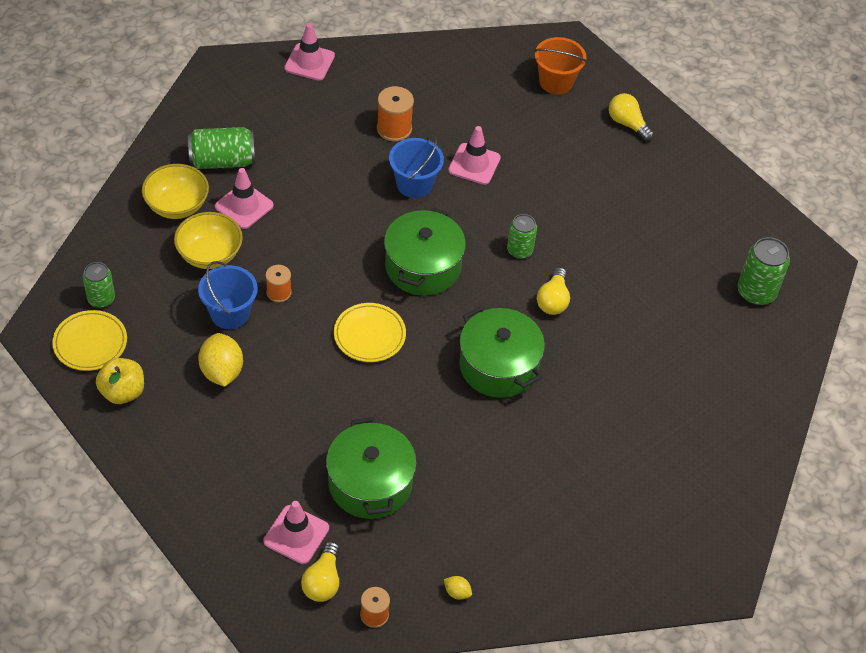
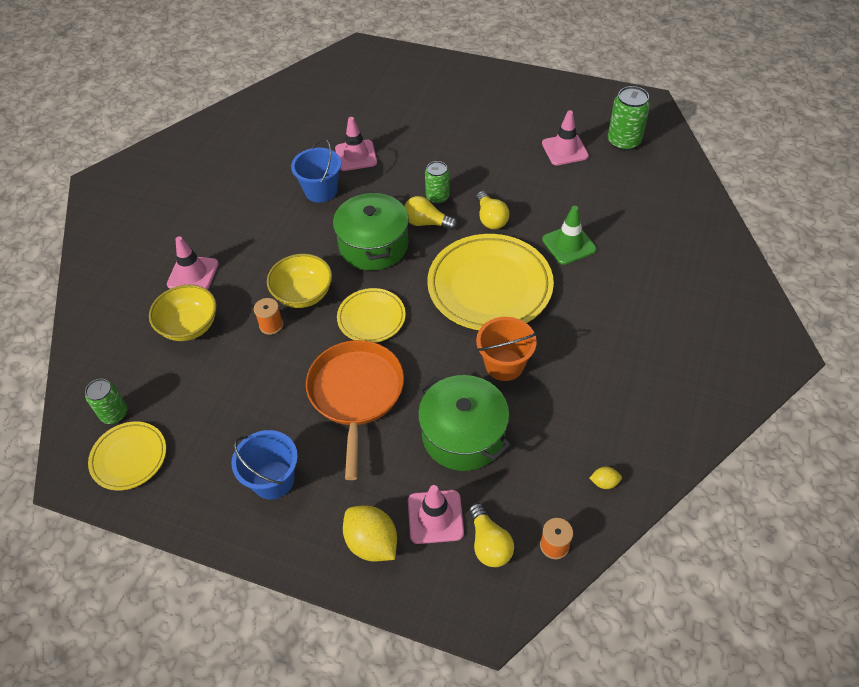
camera: 25 degrees left, 0 degrees up
(122, 392) = (189, 483): yellow apple -> none
(177, 205) = (133, 302): yellow bowl -> yellow bowl (303, 294)
(221, 371) = (268, 415): yellow lemon -> yellow lemon (372, 543)
(222, 161) = (150, 249): green can -> none
(230, 313) = (241, 364): blue bucket -> blue bucket (273, 480)
(307, 395) = (356, 393): none -> orange pan
(309, 62) = (172, 146): pink traffic cone -> pink traffic cone (564, 150)
(394, 128) = (275, 160): orange spool -> none
(498, 366) = (489, 286): green pot -> yellow plate
(556, 82) = (372, 76): orange bucket -> orange bucket (504, 365)
(607, 367) = (569, 244): none -> green traffic cone
(627, 124) = (444, 79): yellow light bulb -> yellow light bulb (426, 223)

